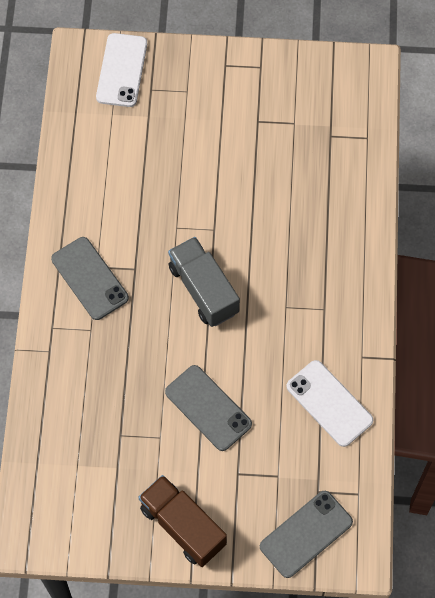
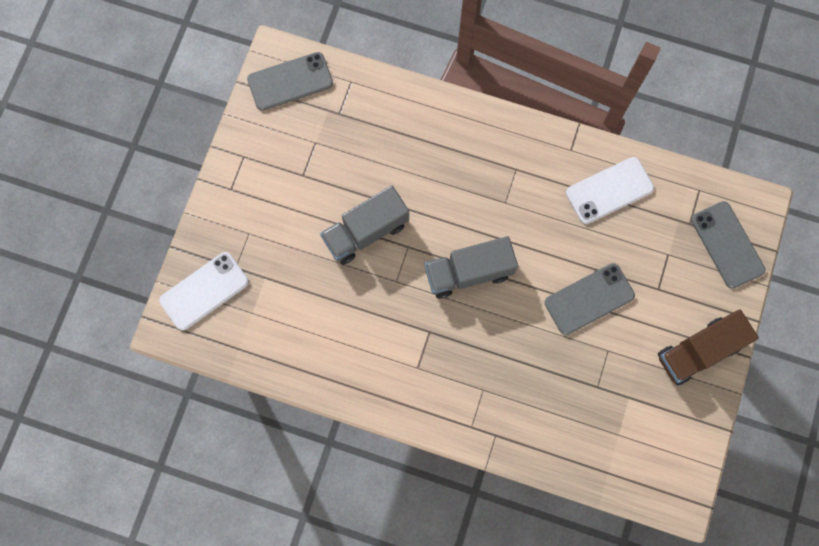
camera: 75 degrees left, 10 degrees up
(89, 278) = (428, 378): grey phone -> grey phone (290, 81)
(122, 70) = (204, 291): white phone -> white phone turned 60 degrees counterclockwise
(218, 189) = (366, 232): none -> grey truck

